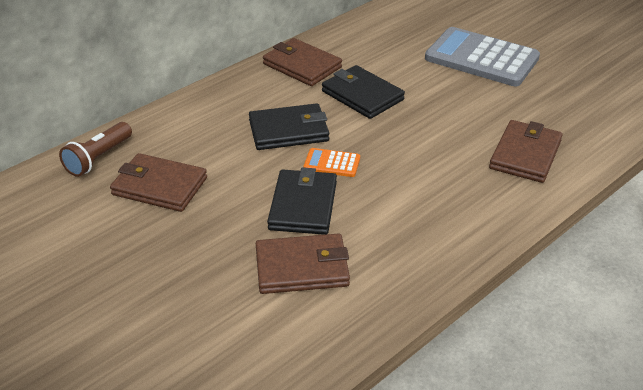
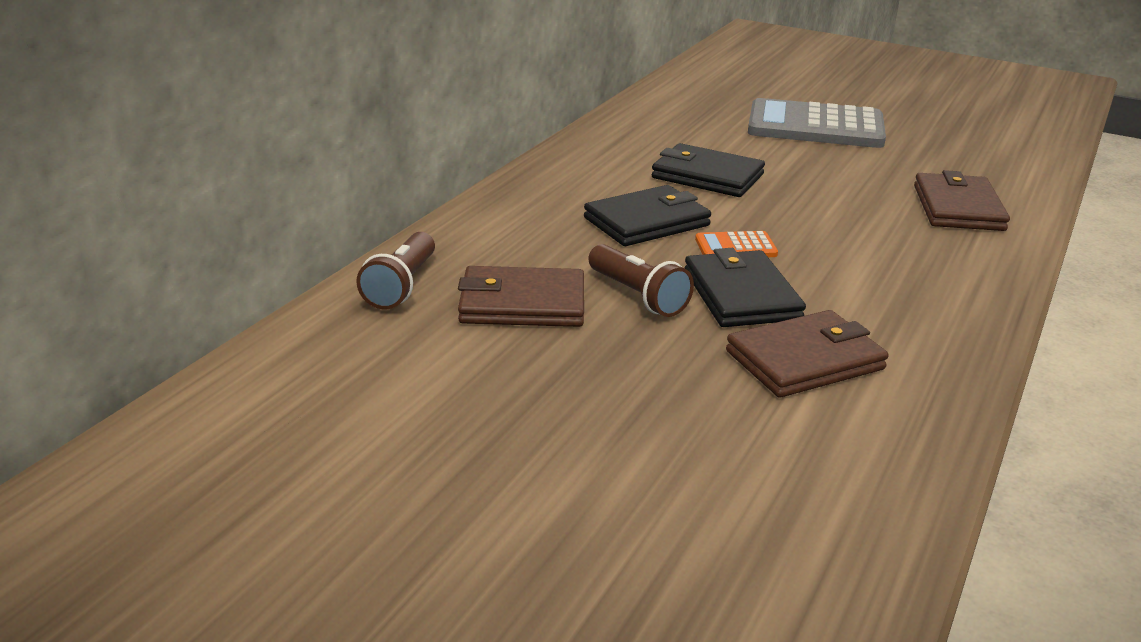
camera: 20 degrees left, 10 degrees down
(235, 193) = (638, 296): none -> brown flashlight
(302, 65) = (600, 156): brown wallet -> none

